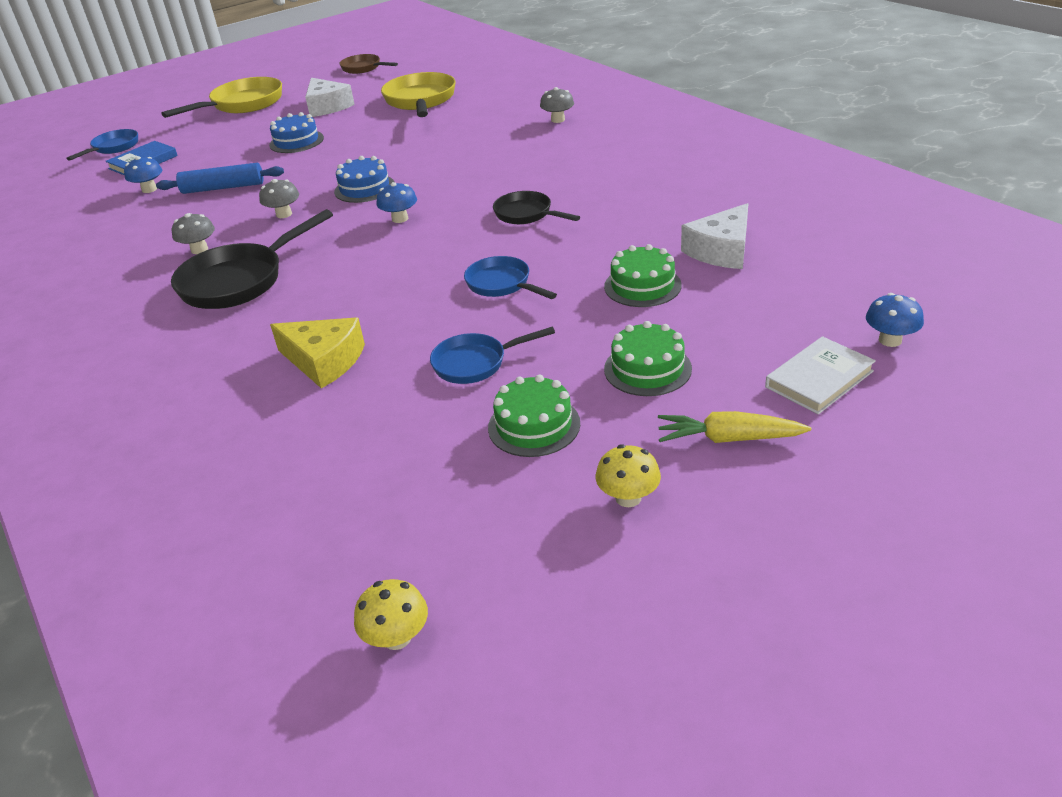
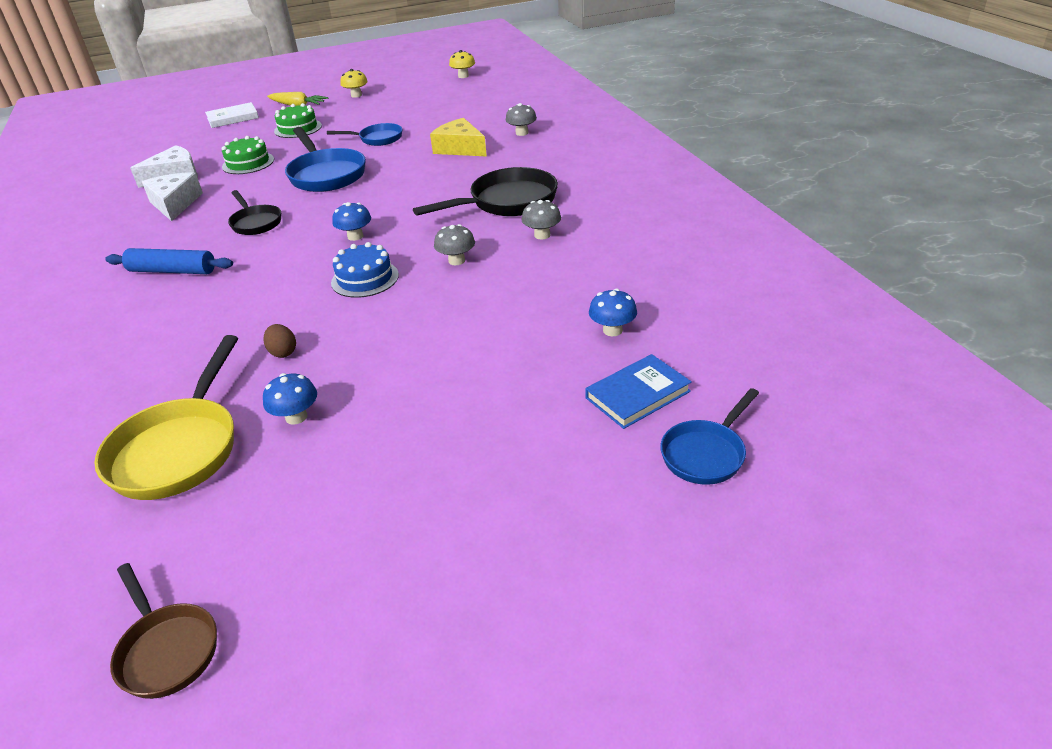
camera: 165 degrees left, 0 degrees up
(223, 188) = (517, 313): blue rolling pin -> blue rolling pin (172, 271)
(243, 104) = (469, 550): yellow pan -> none
(296, 141) = (406, 386): blue cake -> none
(327, 106) = (323, 481): white cheese -> white cheese (175, 204)
(396, 141) = (283, 352): none -> brown egg
(502, 284) = (326, 174): blue pan -> blue pan, size x1.68
(534, 425) = (371, 115): green cake -> none
(558, 120) = (81, 344): grey mushroom -> grey mushroom (522, 133)
(890, 340) = (179, 127): blue mushroom -> blue mushroom (296, 417)

